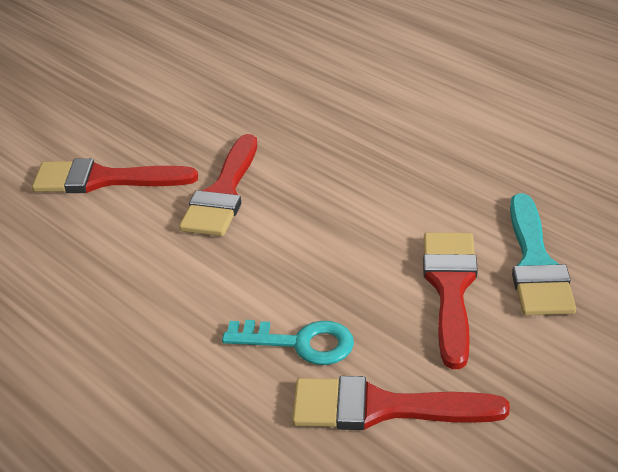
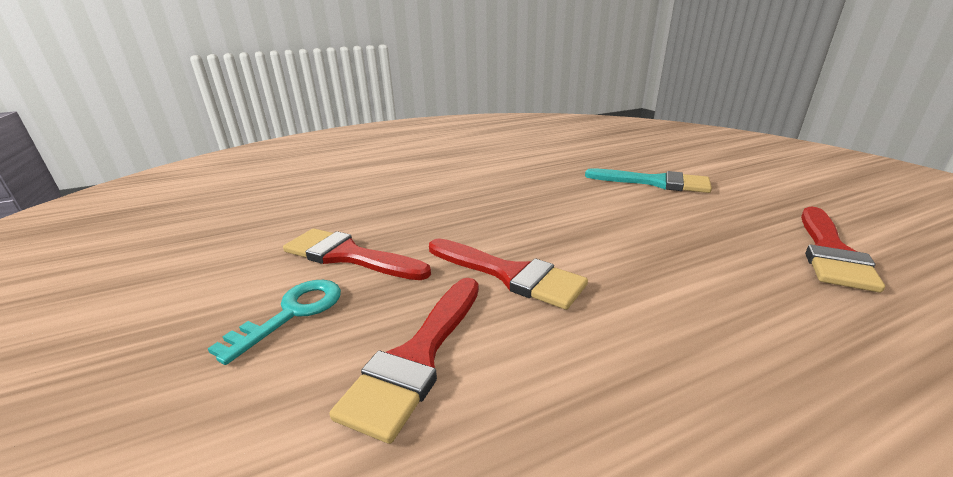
camera: 70 degrees left, 10 degrees down
(299, 343) = (756, 272): turquoise key -> turquoise key (292, 313)
(450, 289) = (679, 207): red brush -> red brush (348, 256)

